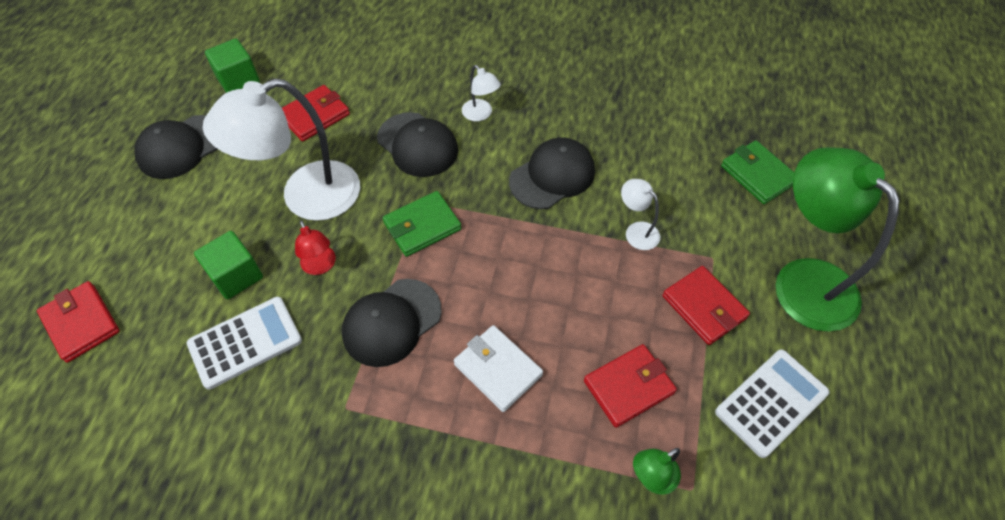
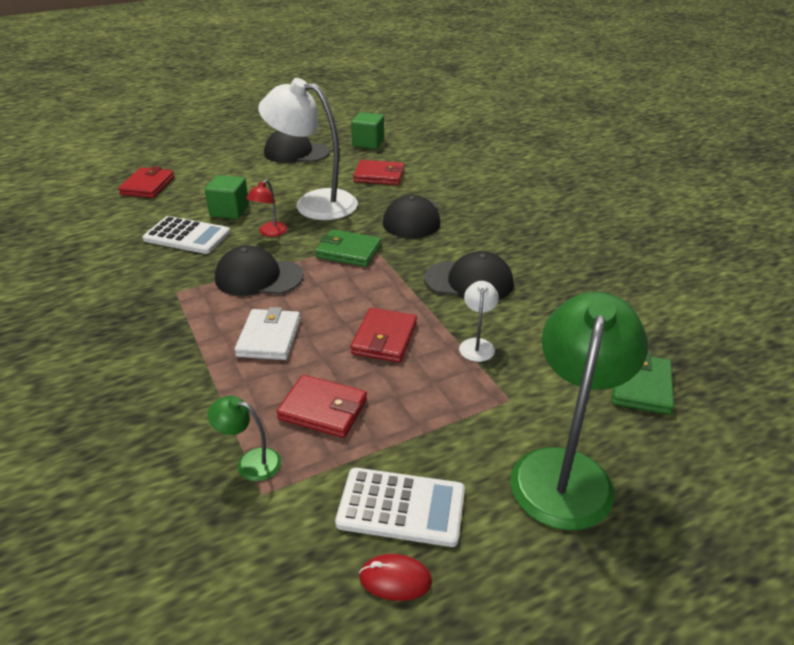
camera: 50 degrees right, 20 degrees down
(481, 114) = (476, 227): white lamp -> none
(704, 307) = (451, 417): red wallet -> red wallet (384, 338)
(833, 450) = (395, 579): none -> red mouse

